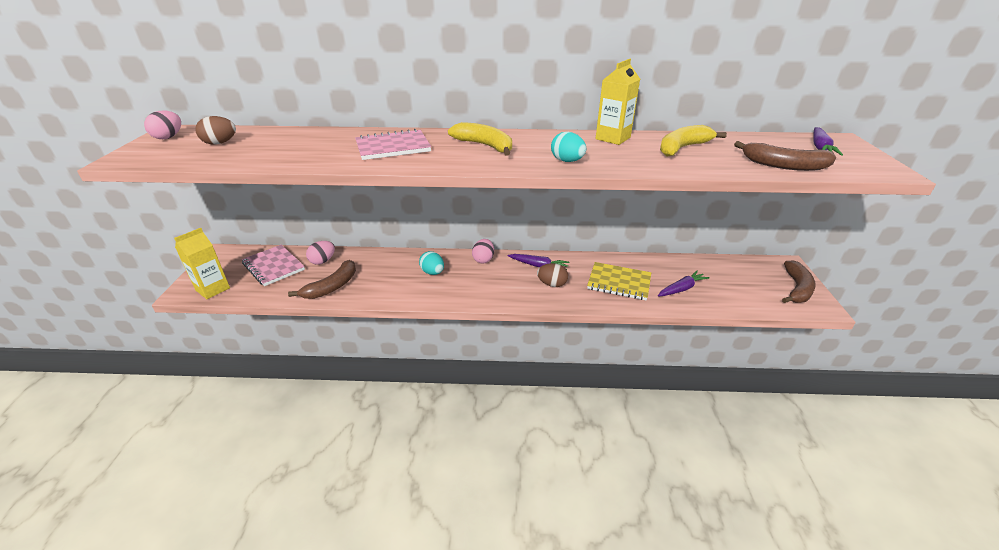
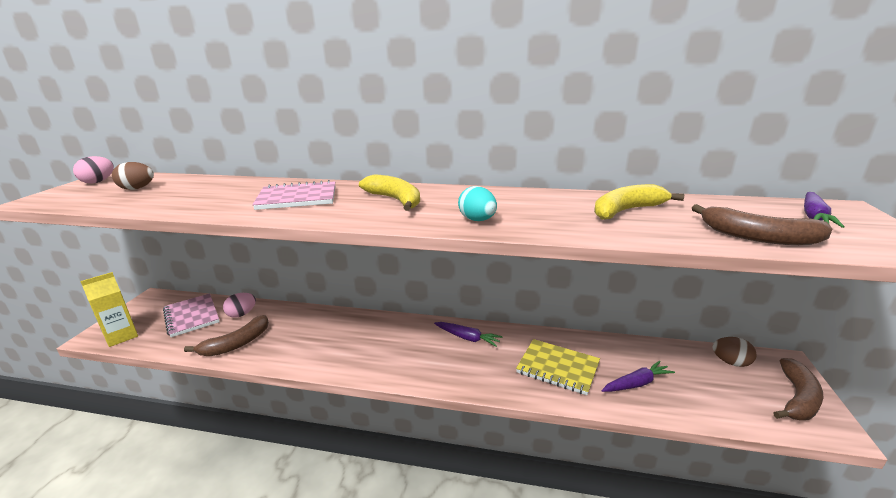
camera: 10 degrees right, 10 degrees down
(432, 272) = (347, 336): turquoise egg -> none
(483, 259) = (408, 326): pink egg -> none
(552, 284) = (476, 362): brown egg -> brown egg (730, 362)
(613, 138) = (545, 197): yellow carton -> none

